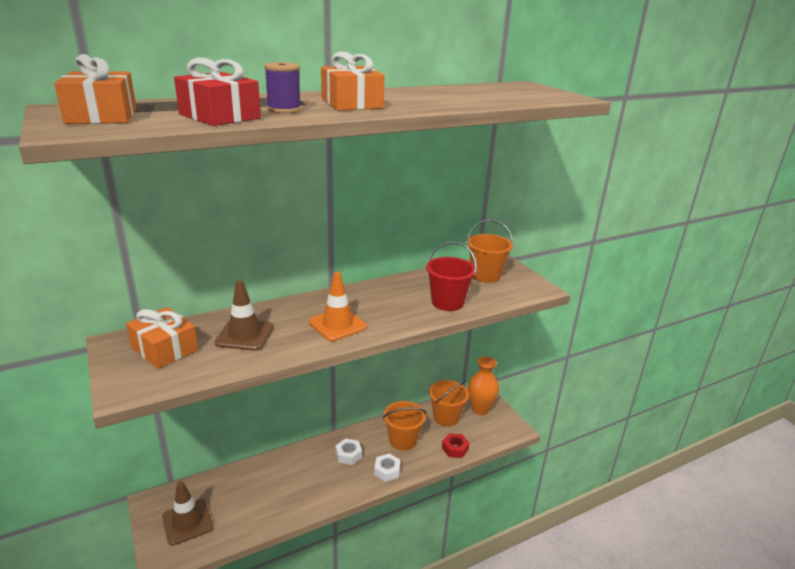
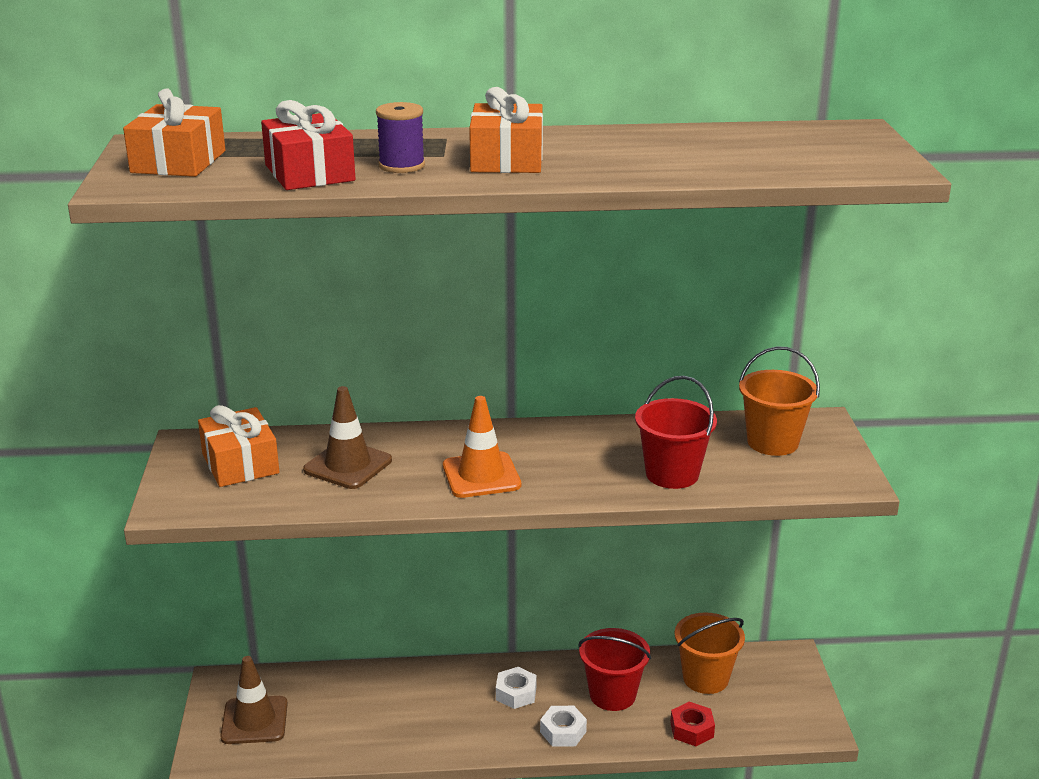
camera: 25 degrees right, 0 degrees up
(403, 440) = (612, 695): orange bucket -> red bucket
(480, 409) = (773, 680): orange vase -> none

